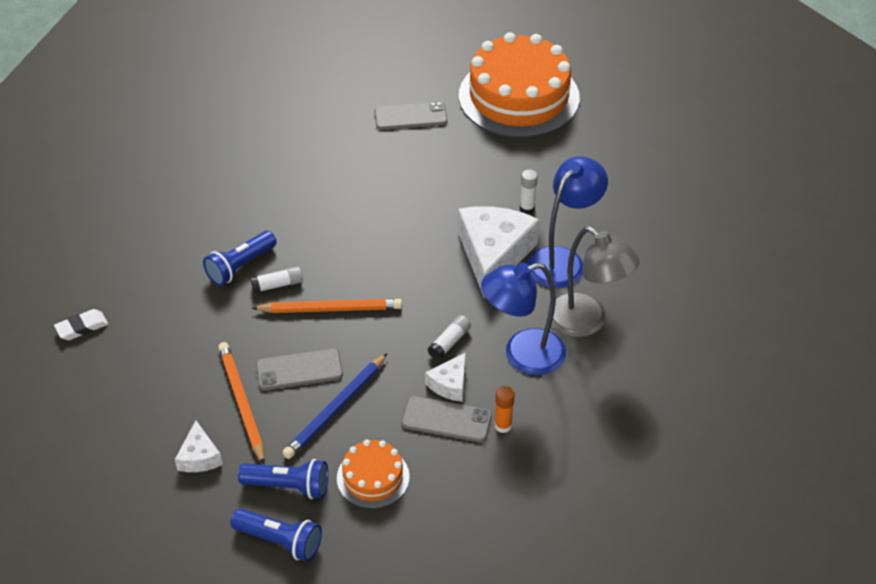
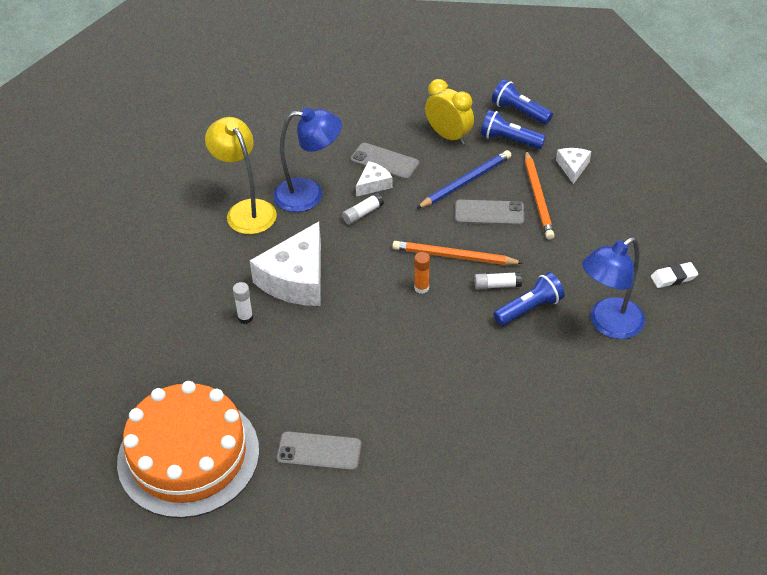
camera: 165 degrees left, 0 degrees up
(373, 477) = (448, 136): orange cake -> yellow clock
(503, 425) = (345, 151): orange glue stick -> orange glue stick (421, 288)
(563, 260) = (238, 263): blue lamp -> blue lamp (608, 324)
(586, 322) = (246, 210): grey lamp -> yellow lamp

